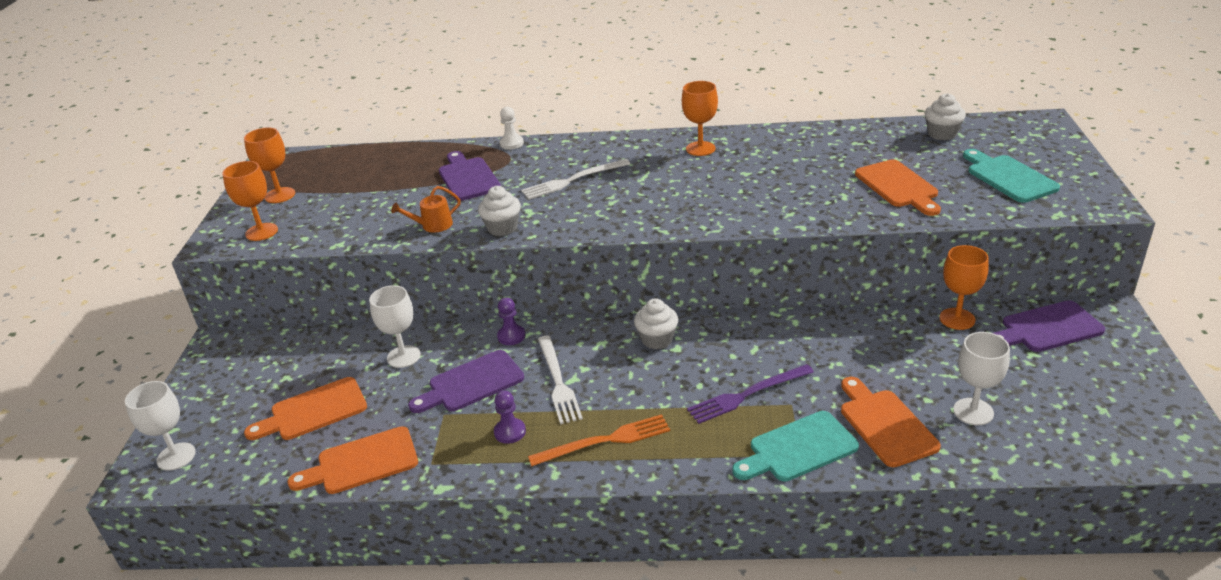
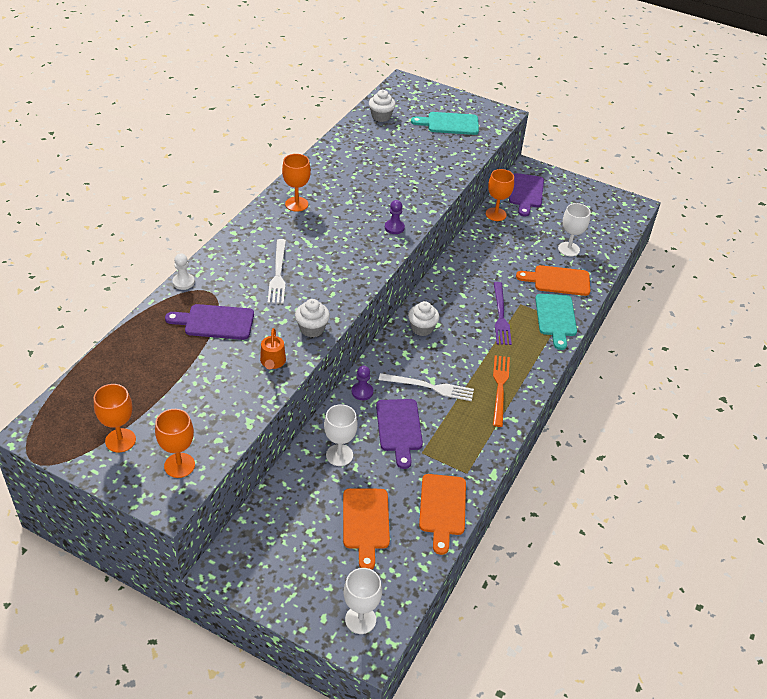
camera: 70 degrees left, 10 degrees up
(510, 432) = (462, 426): purple pawn -> purple pawn (394, 227)
(898, 186) = (423, 159): orange cutting board -> none

